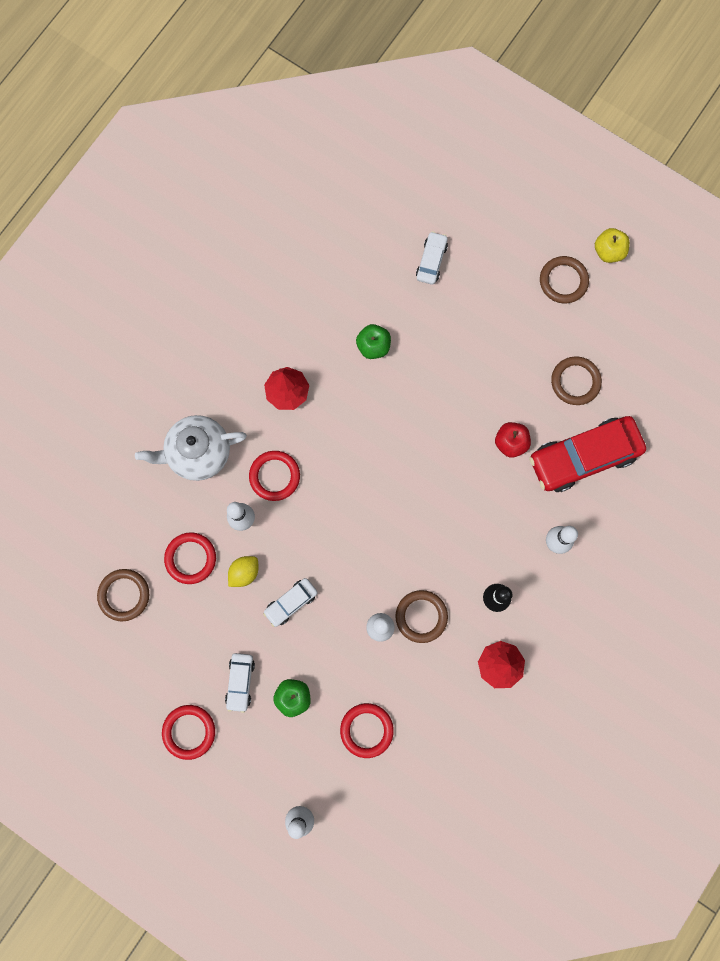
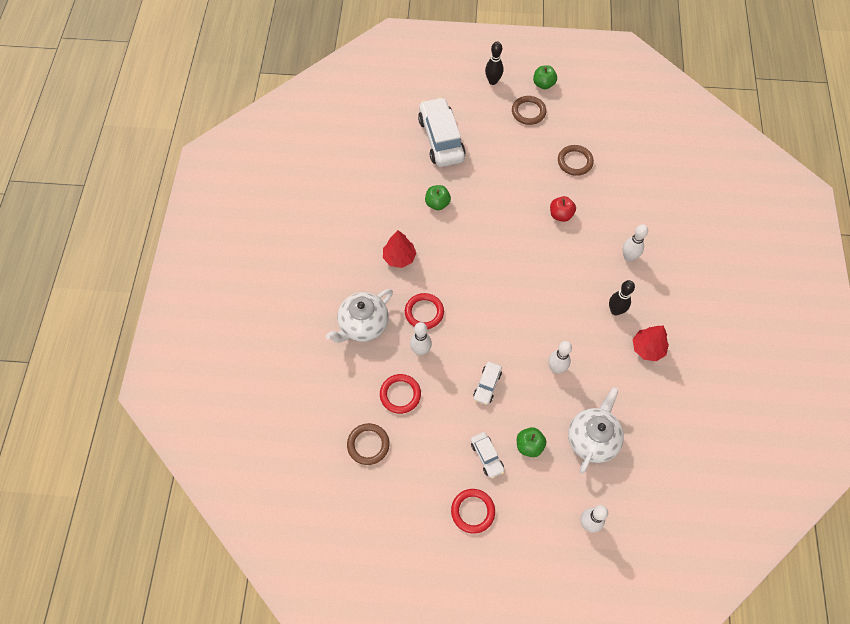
camera: 30 degrees left, 15 degrees down
(244, 572) = (443, 383): yellow lemon -> none
(366, 730) = (592, 439): red ring -> white teapot
(421, 616) = (578, 346): brown ring -> none
(431, 261) = (441, 139): white car -> white car, size x2.05
(546, 213) = (493, 81): none -> black bowling pin
(583, 457) = (610, 200): red car -> none
(608, 251) = (543, 84): yellow apple -> green apple

